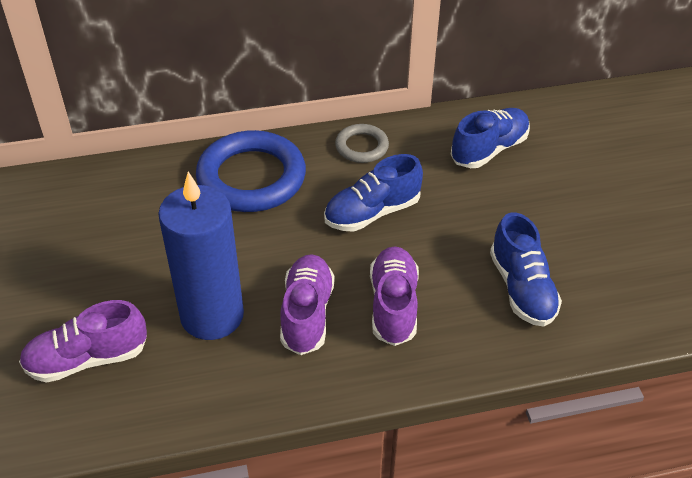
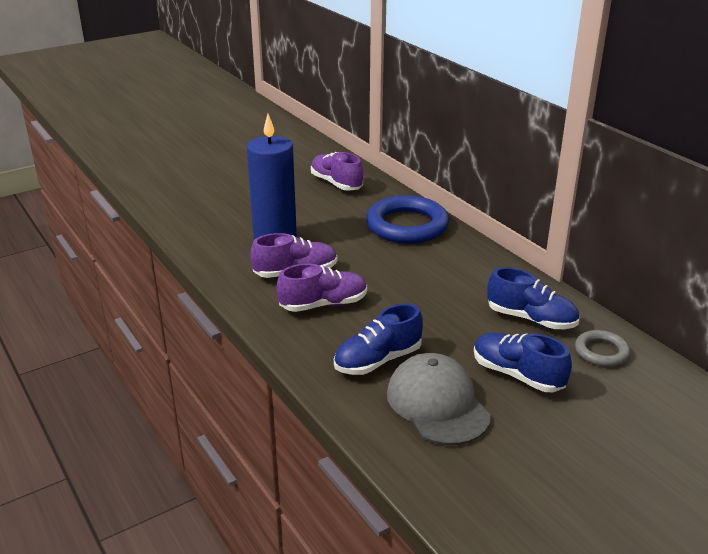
camera: 70 degrees right, 15 degrees down
(87, 359) = (222, 212): purple shoe -> purple shoe (336, 183)
(361, 147) = (478, 260): grey ring -> grey ring (601, 352)
(372, 212) = (410, 278): blue shoe -> blue shoe (517, 375)
(607, 264) = (437, 404): none -> grey cap

